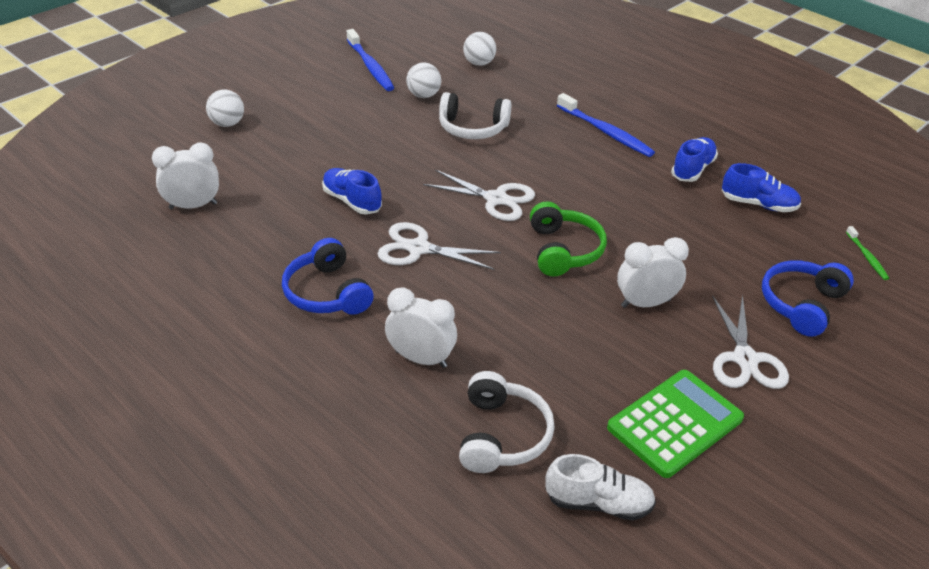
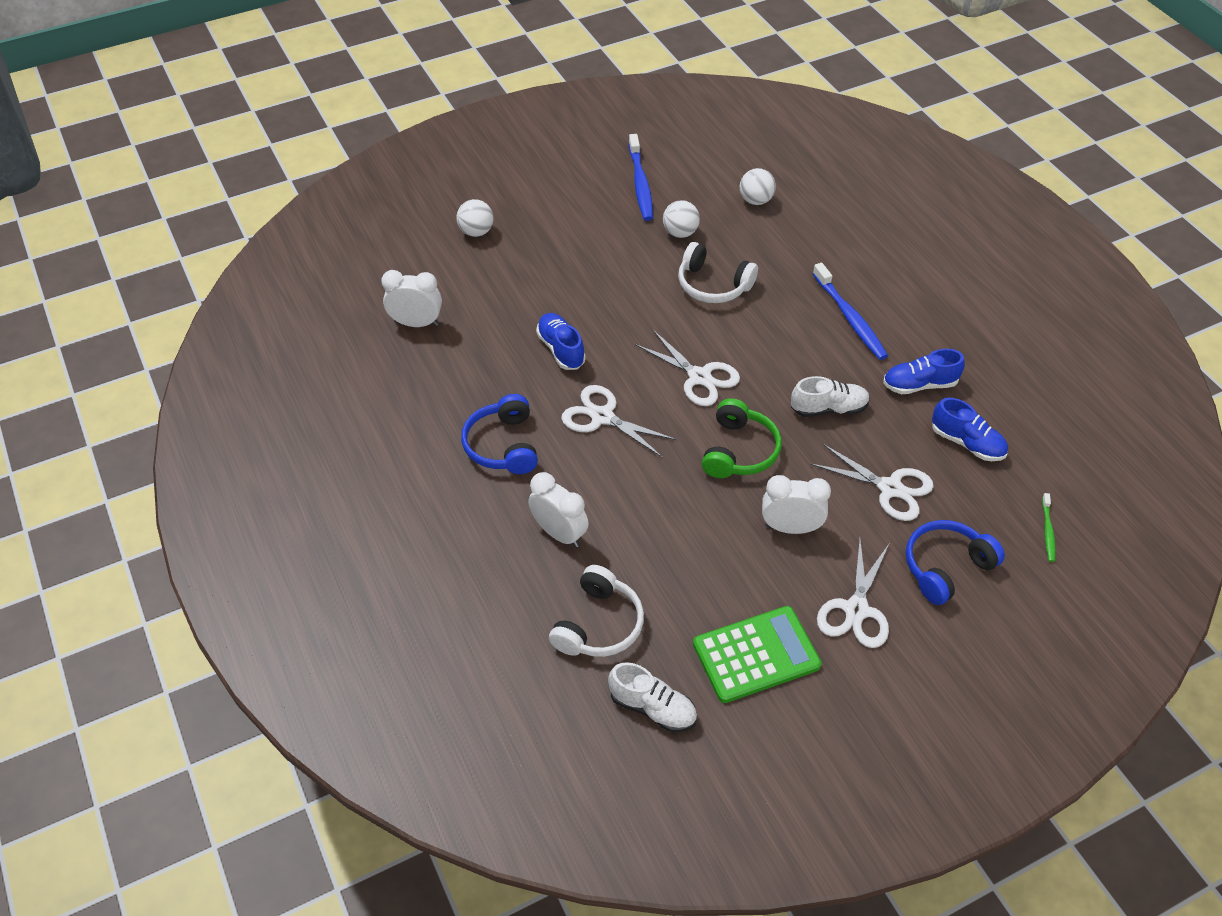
camera: 20 degrees right, 10 degrees up
(626, 202) = (828, 409): none -> white shoe
(692, 169) = (919, 385): blue shoe -> blue shoe turned 150 degrees counterclockwise
(715, 252) = (890, 488): none -> white scissors

